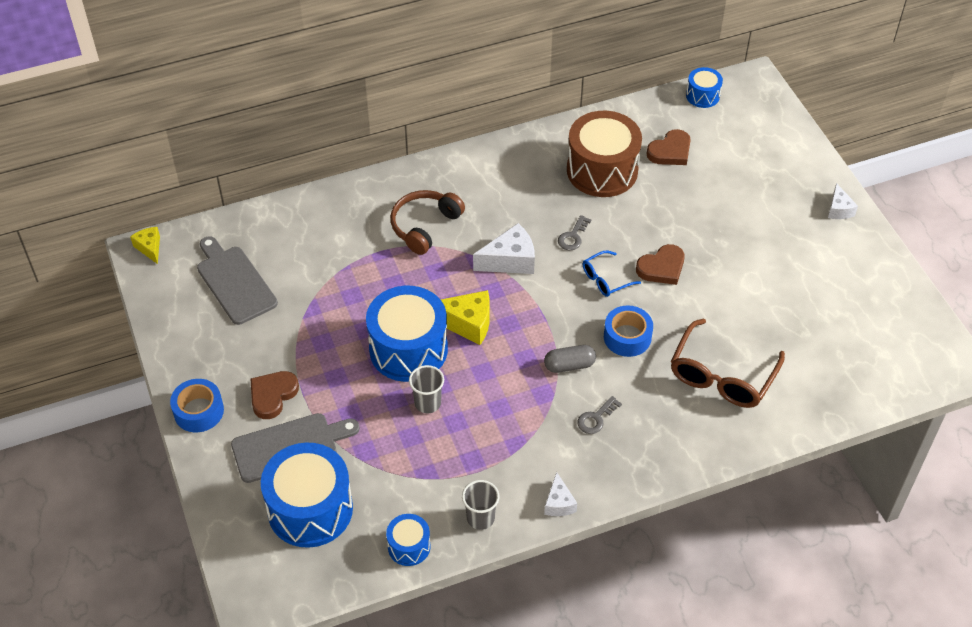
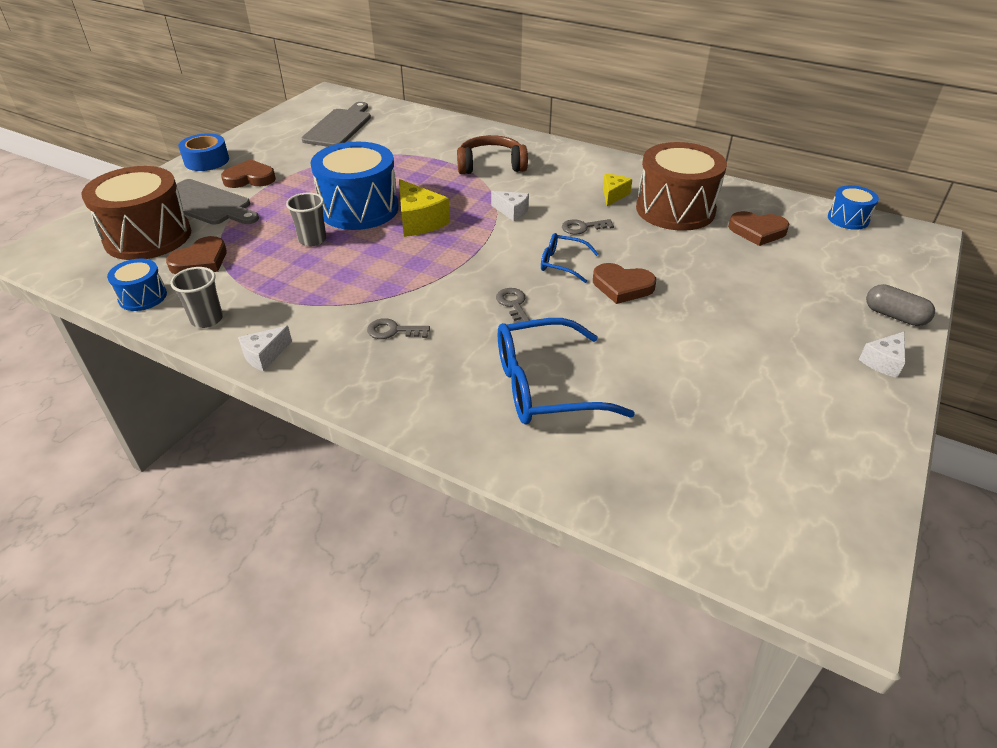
camera: 50 degrees right, 10 degrees down
(149, 248) = (333, 94): yellow cheese -> yellow cheese (613, 195)
(310, 509) = (148, 237): blue drum -> brown drum
(389, 489) = (201, 261): none -> brown heart
(510, 260) = (512, 211): white cheese -> white cheese, size x0.60
(569, 365) = (438, 288): grey capsule -> grey capsule (894, 316)
(627, 337) = (513, 304): blue tape -> grey key
(722, 375) = (545, 386): brown glasses -> blue glasses

